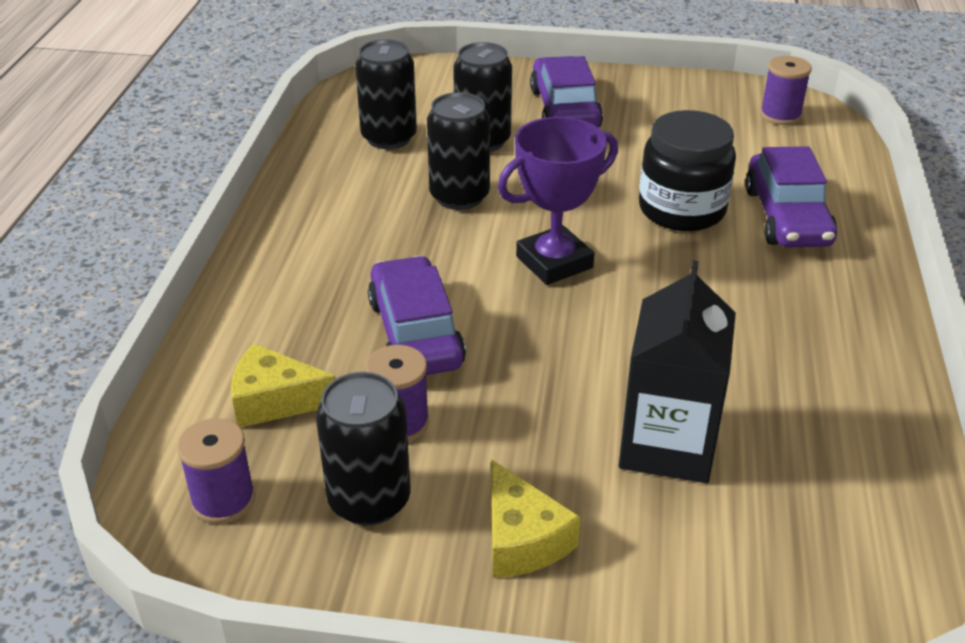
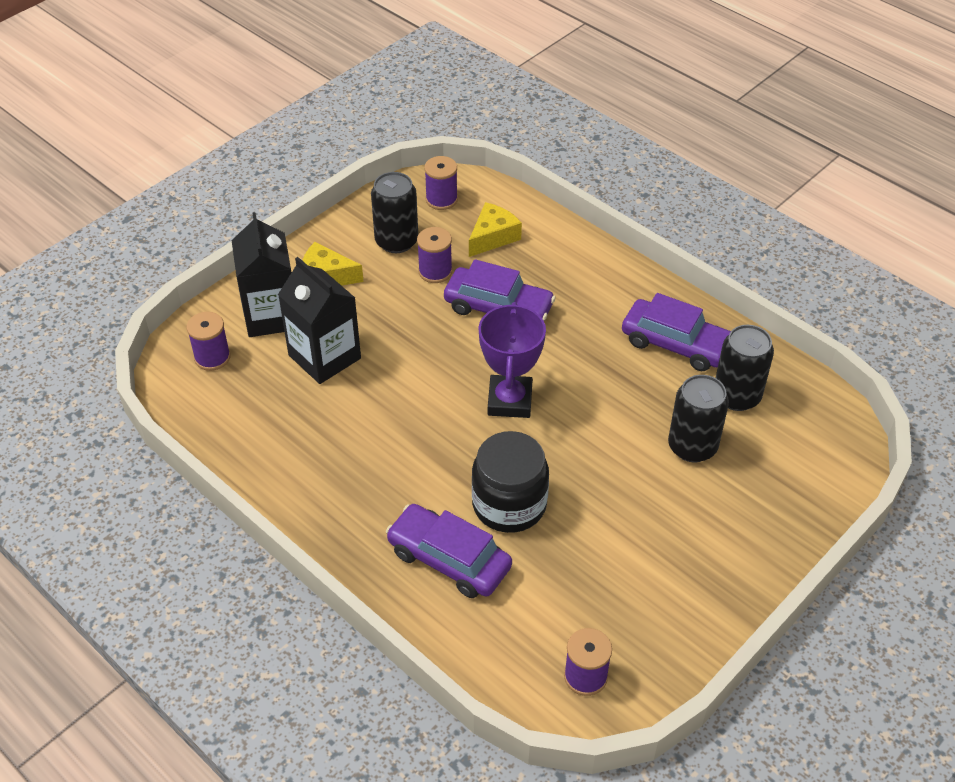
camera: 125 degrees right, 10 degrees up
(459, 196) = (624, 394): black can -> none
(565, 109) = (707, 527): purple car -> purple car (676, 344)
(663, 553) = (271, 315): none -> black carton
(810, 568) = (212, 357): none -> purple spool

